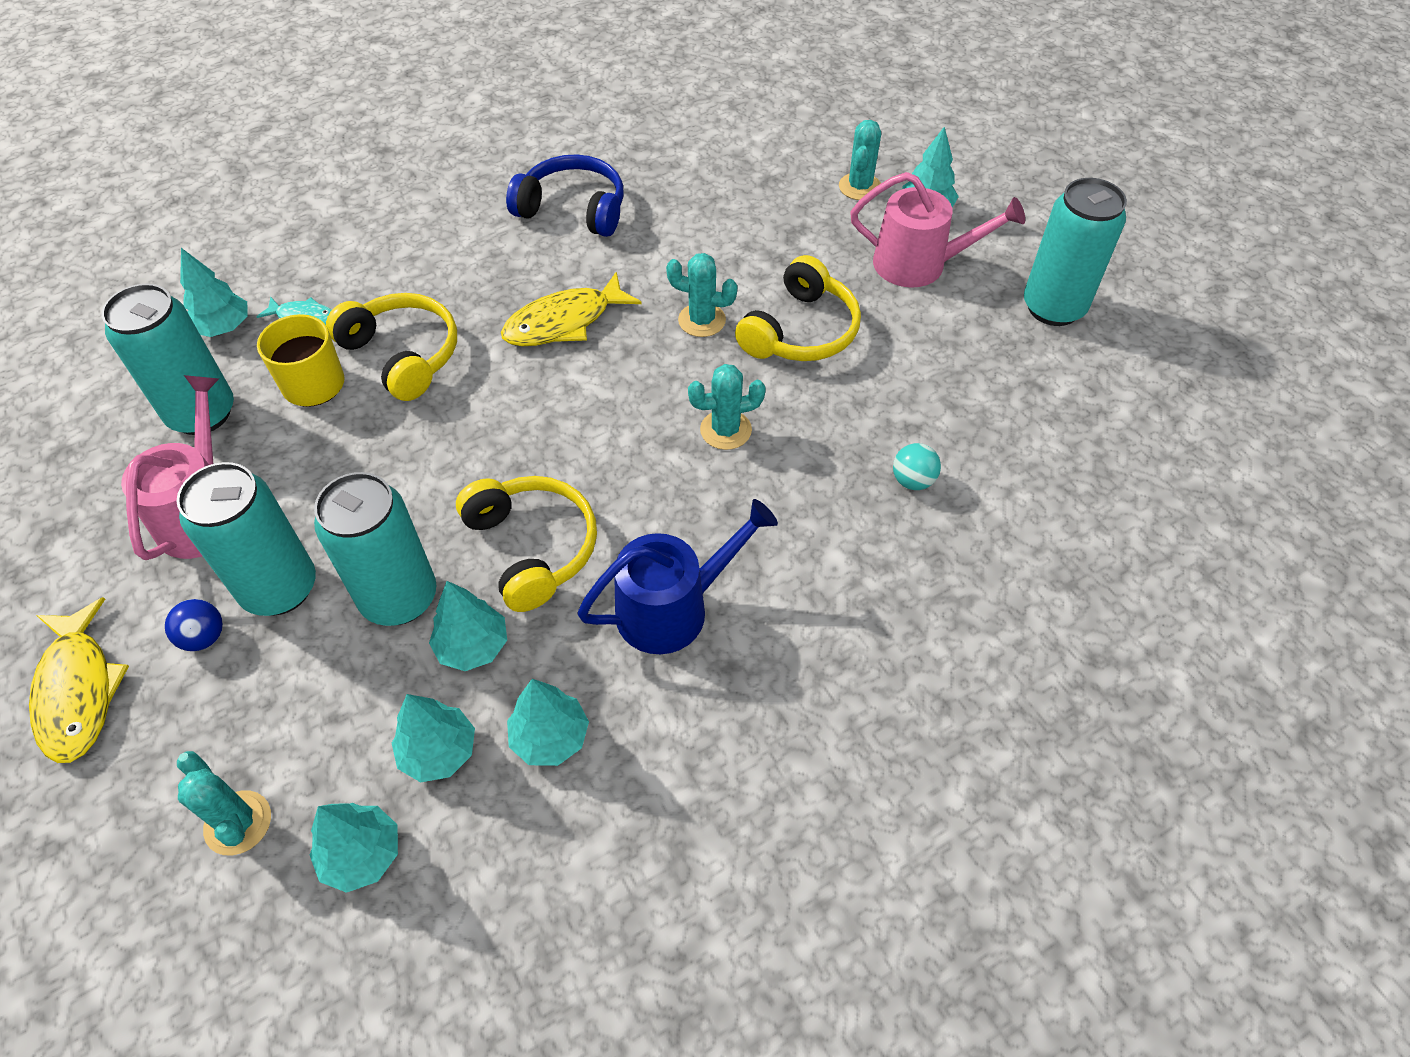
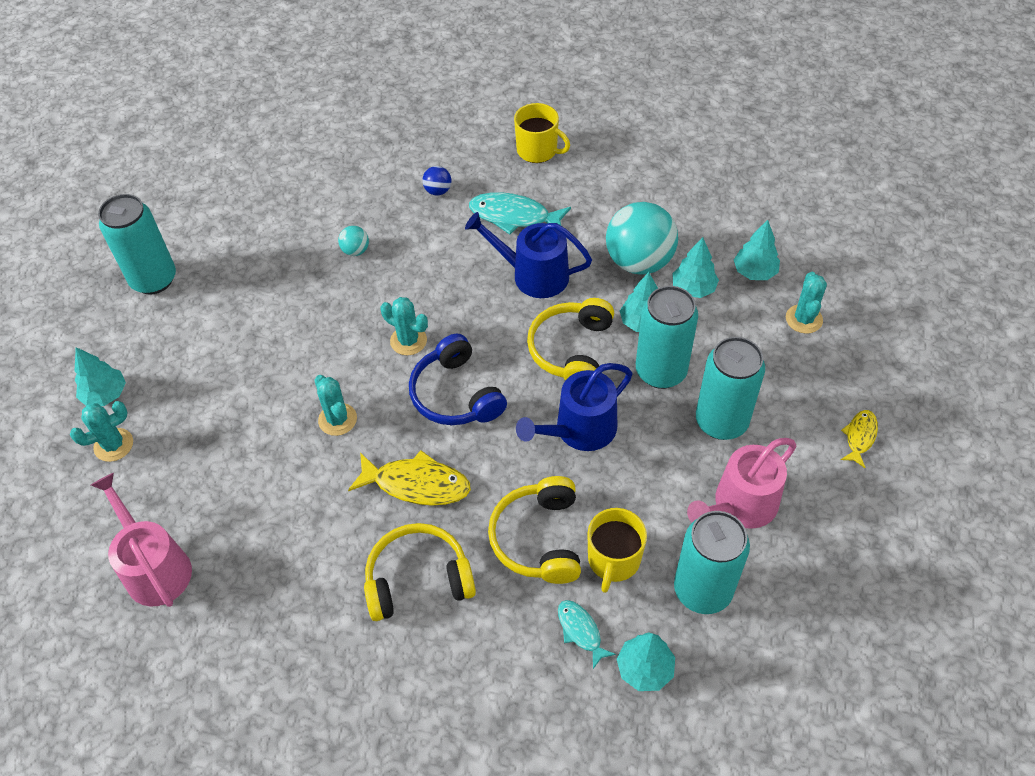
camera: 135 degrees left, 0 degrees up
(78, 691) = (859, 437): yellow fish -> yellow fish, size x0.57
(204, 637) = (777, 421): blue ball -> blue ball (438, 191)
(445, 470) = (580, 430): none -> blue watering can
(550, 737) = (639, 262): turquoise tree -> turquoise ball
(573, 209) = (307, 587): blue headphones -> blue headphones (456, 394)
(788, 676) = (514, 216): none -> turquoise fish
(800, 331) = (295, 369): yellow headphones -> yellow headphones (418, 580)
(885, 826) = (538, 150): none -> yellow mug
(918, 264) = (173, 359): pink watering can -> pink watering can (155, 568)

